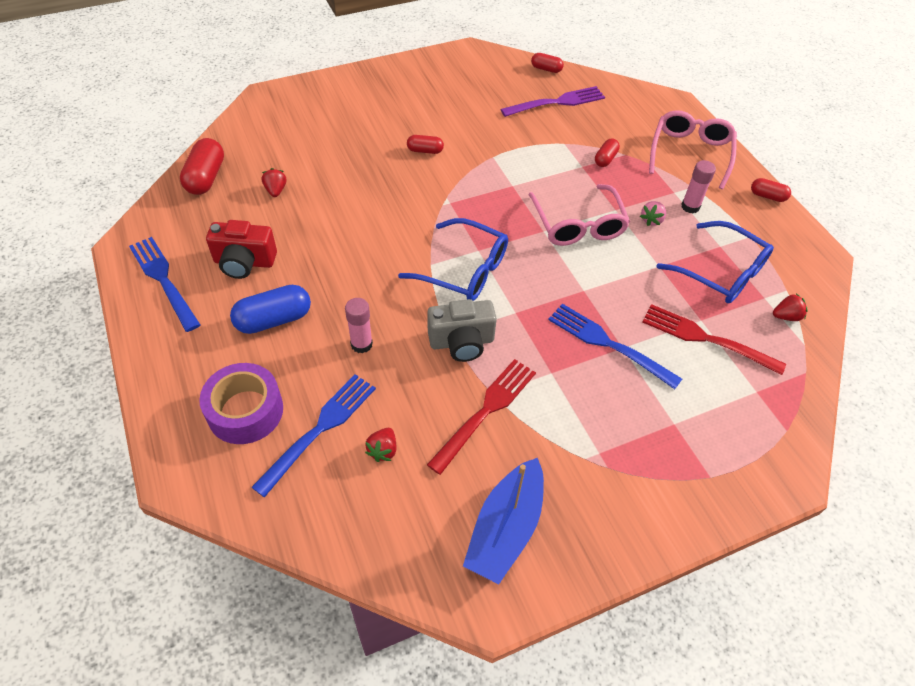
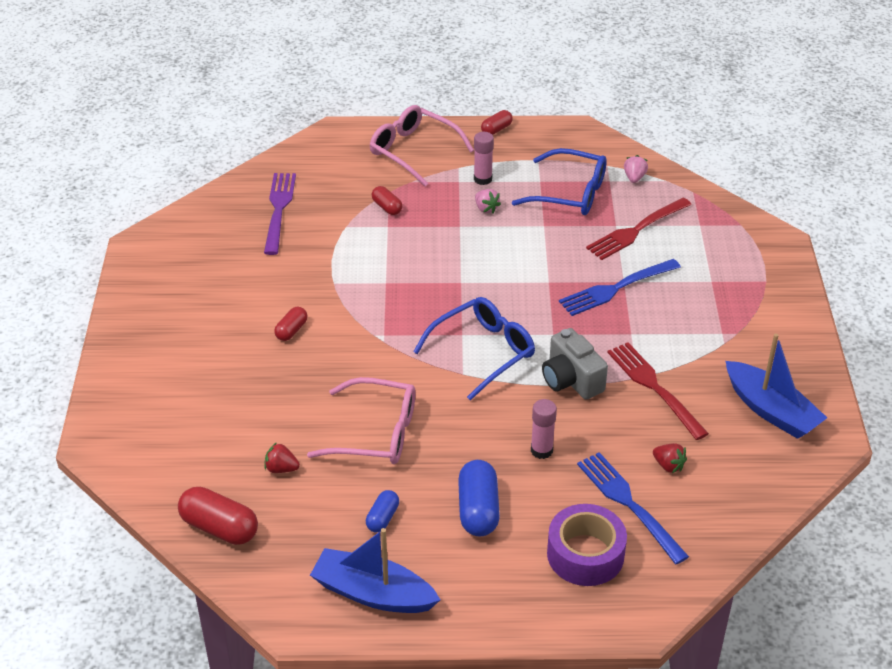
camera: 65 degrees left, 10 degrees down
(163, 280) = (373, 593): blue fork -> blue boat
(244, 262) = (382, 518): red camera -> blue capsule
(461, 342) = (571, 380): grey camera -> grey camera turned 135 degrees clockwise
(546, 69) = (217, 198): red capsule -> none
(578, 224) = (465, 257): pink glasses -> pink glasses (375, 433)
(720, 272) = (569, 193): blue glasses -> blue glasses turned 45 degrees clockwise
(786, 316) = (634, 178): red strawberry -> pink strawberry

